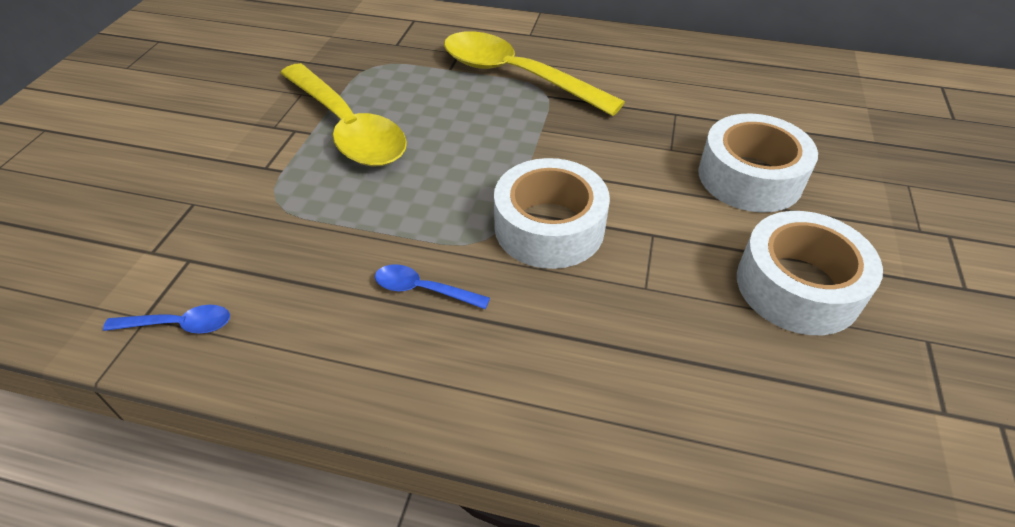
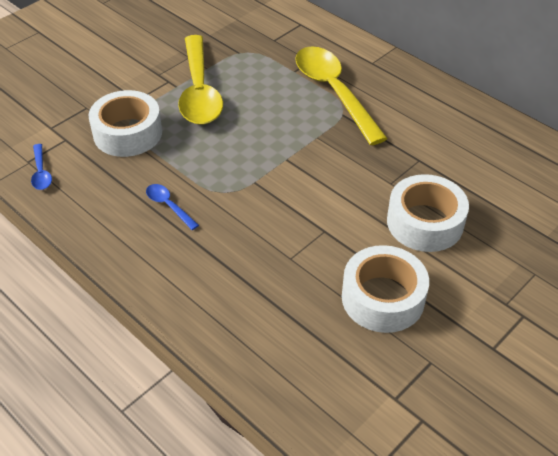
camera: 30 degrees right, 0 degrees up
(179, 325) = (41, 172): blue spoon -> blue spoon turned 45 degrees clockwise
(549, 227) = (266, 200): white tape -> white tape (128, 133)

